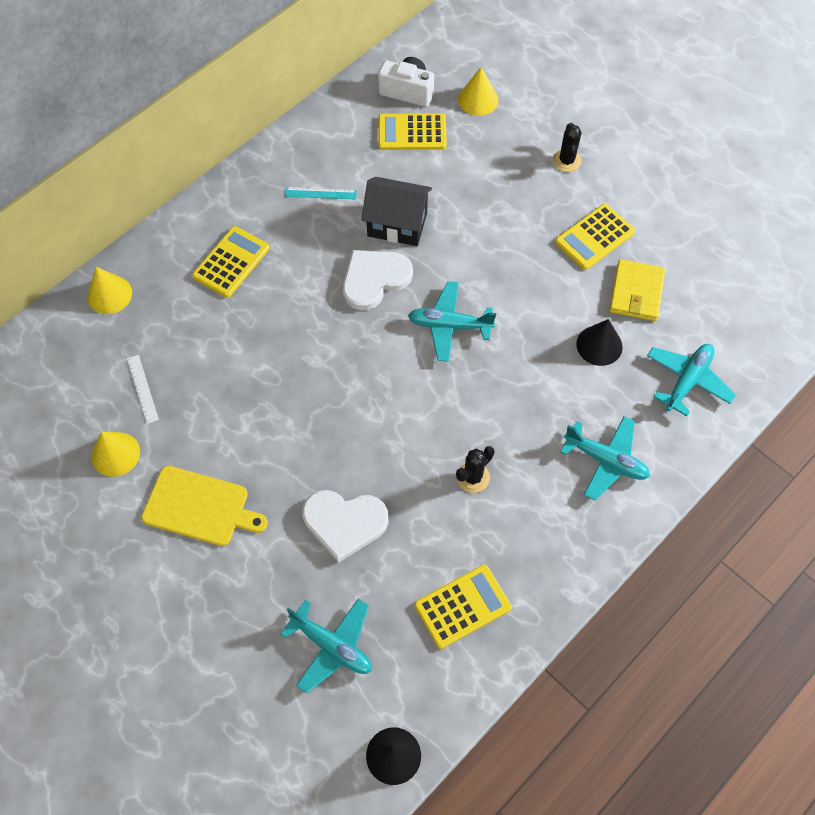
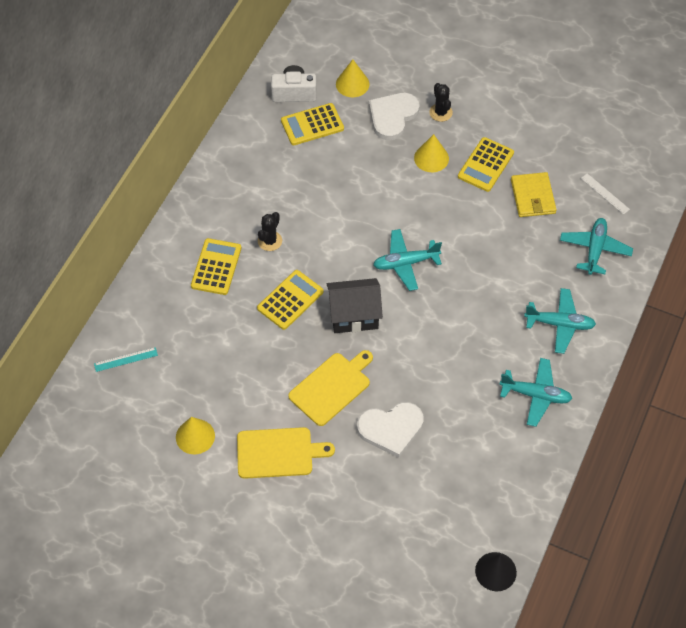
camera: 20 degrees left, 5 degrees down
(109, 294) = (131, 321): yellow cone -> yellow cone (431, 158)
(142, 389) = (192, 382): white ruler -> white ruler (605, 193)
(297, 447) = (331, 387): none -> yellow cutting board
(321, 193) = (262, 193): turquoise ruler -> turquoise ruler (126, 359)
(331, 646) = (420, 515): turquoise plane -> turquoise plane (535, 395)
(374, 279) = (333, 246): white heart -> white heart (392, 116)
(397, 224) = (332, 199): black house -> black house (354, 315)
(462, 606) = (501, 457): yellow calculator -> yellow calculator (290, 300)
(473, 477) = (470, 366): black cactus -> black cactus (270, 241)
(599, 345) = (521, 243): black cone -> none

